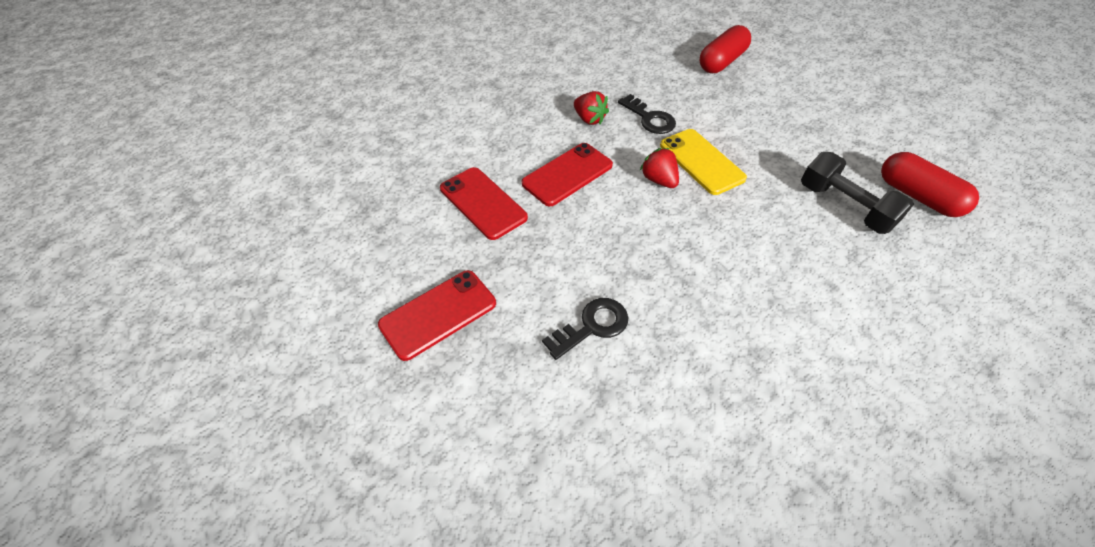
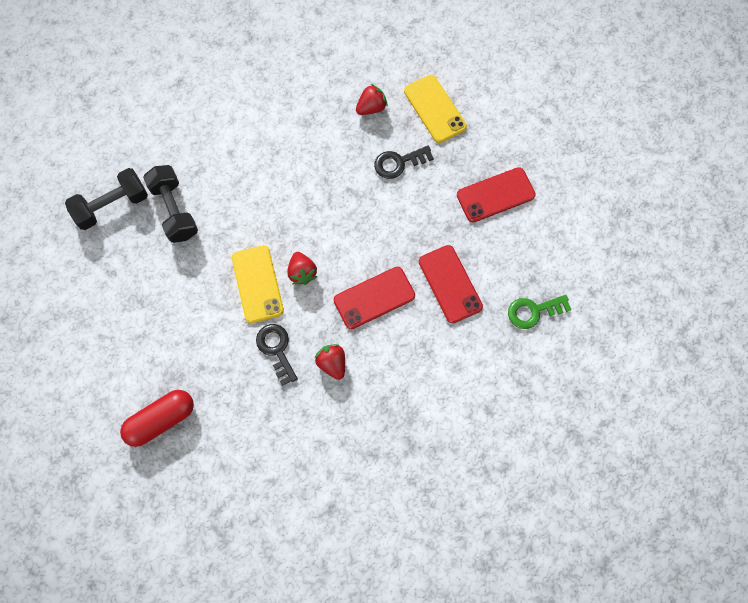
camera: 165 degrees left, 20 degrees up
(378, 197) = (533, 311): none -> green key
(562, 429) = (435, 109): none -> yellow phone
(669, 403) = (371, 108): none -> red strawberry
(918, 196) = (112, 206): red capsule -> black dumbbell

